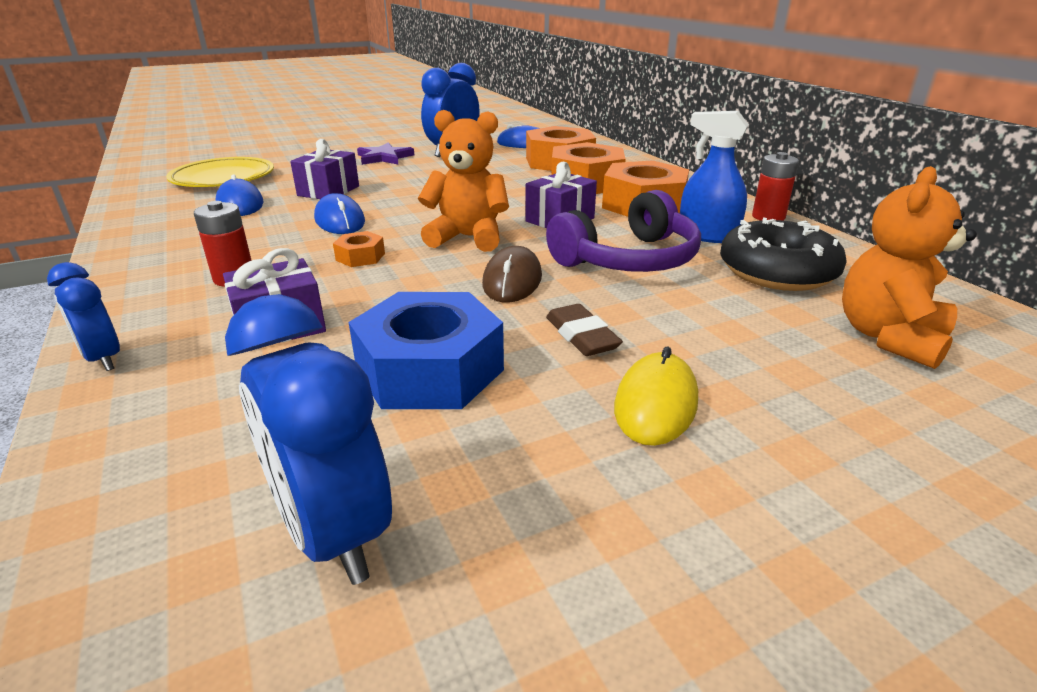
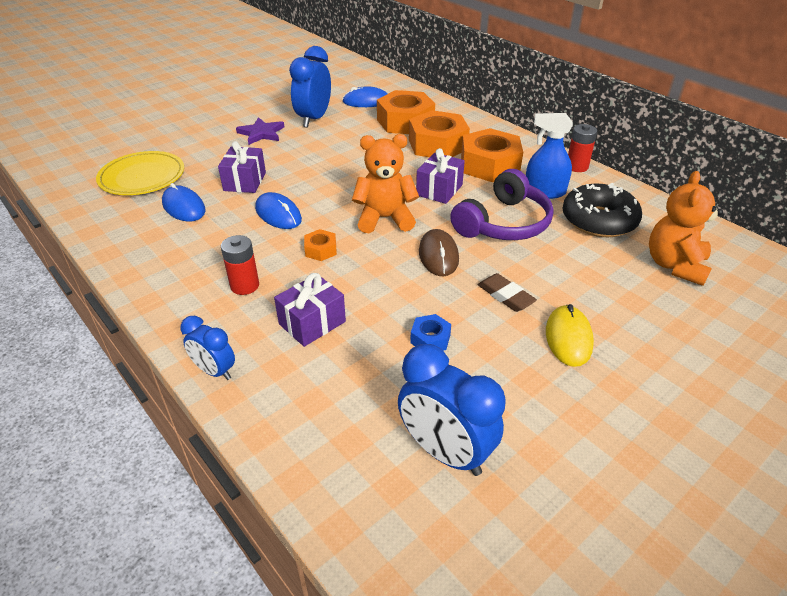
camera: 15 degrees left, 10 degrees up
(430, 369) = (430, 339): blue nut -> blue nut, size x0.46

